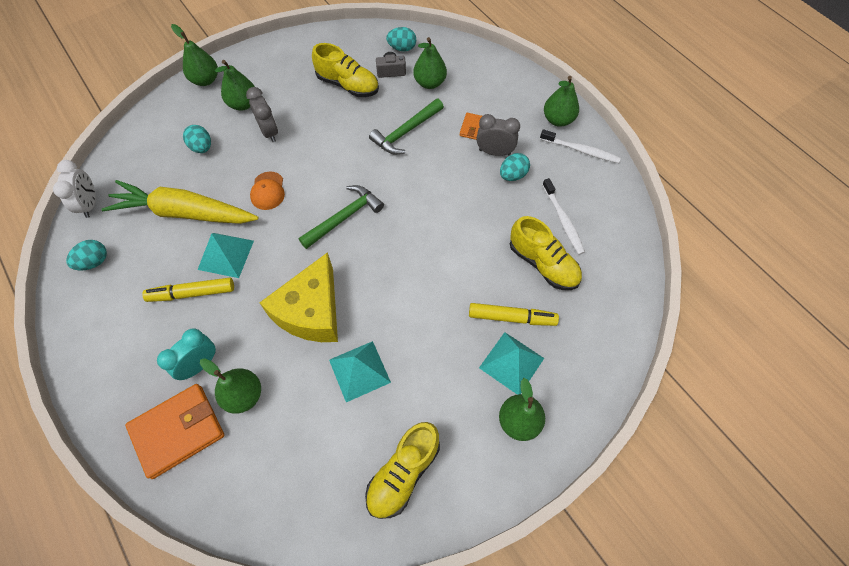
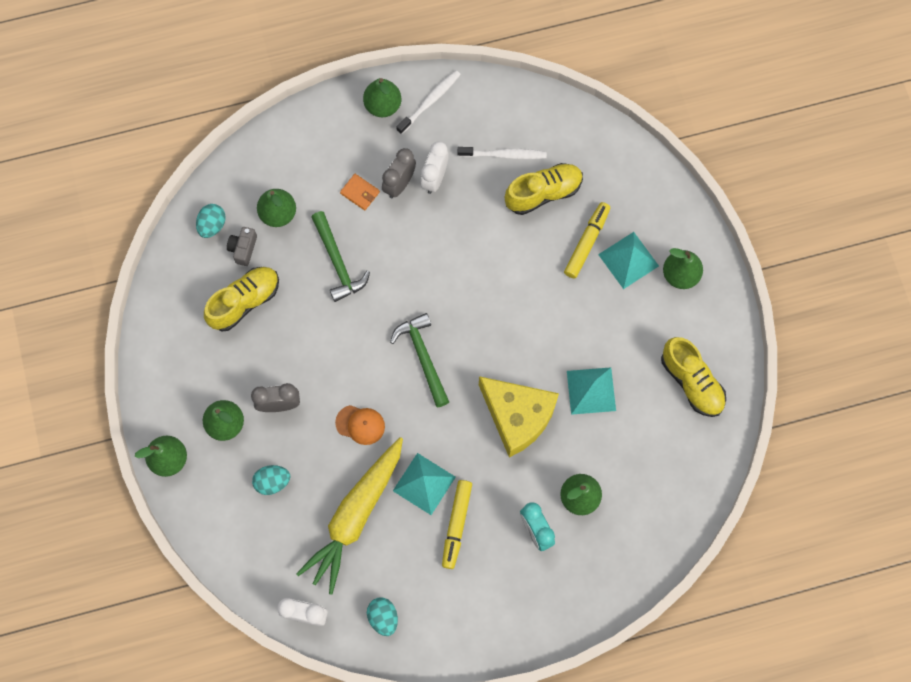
camera: 70 degrees left, 10 degrees up
(178, 431) = (593, 561): orange wallet -> none
(512, 175) = (434, 178): turquoise egg -> white clock

